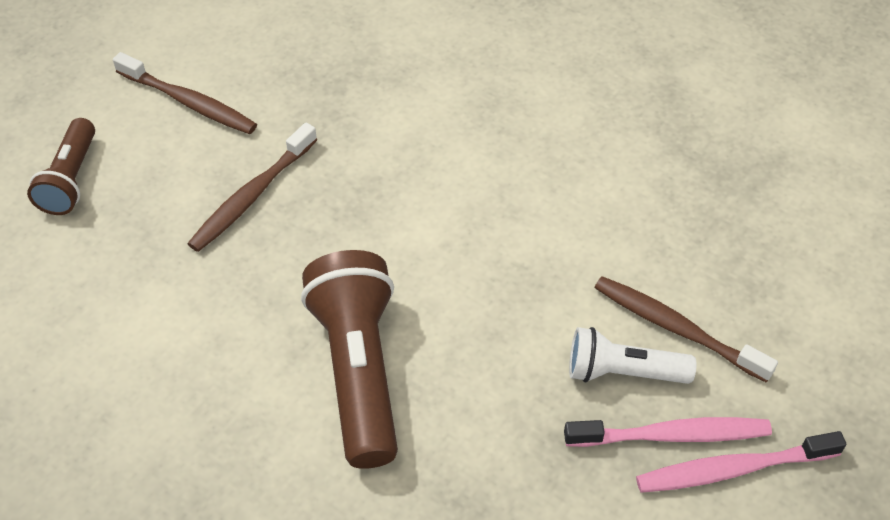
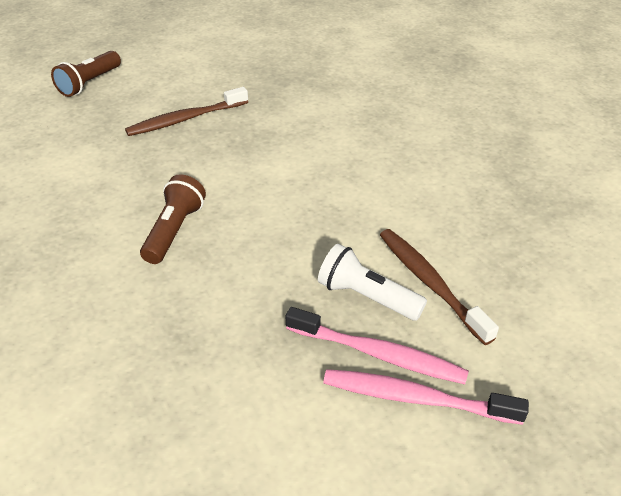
camera: 25 degrees right, 10 degrees down
(189, 102) = (187, 66): brown toothbrush -> none
(358, 371) = (174, 230): brown flashlight -> brown flashlight, size x0.59

